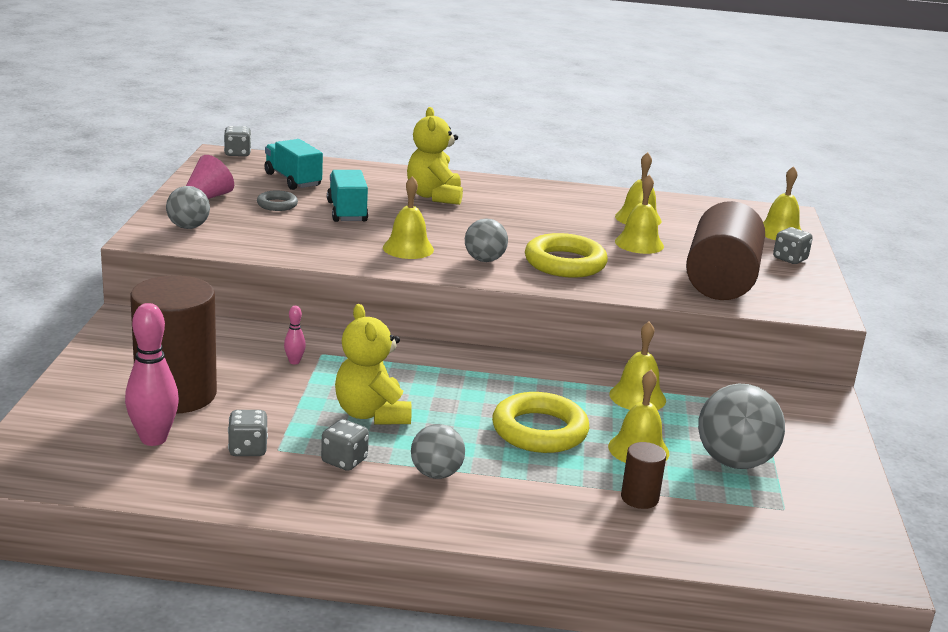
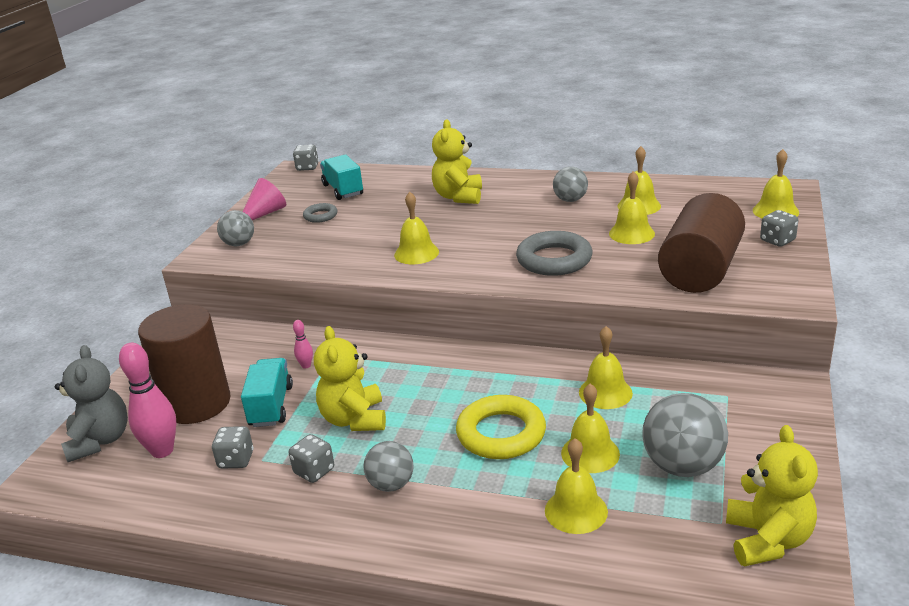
camera: 15 degrees right, 5 degrees up
(69, 428) = (100, 441): none -> grey teddy bear
(347, 212) = (377, 219): turquoise truck -> turquoise truck (271, 406)
(484, 260) = (480, 261): grey ball -> grey ball (570, 200)
(565, 263) = (554, 260): yellow ring -> grey ring
(639, 498) = (576, 511): brown cylinder -> yellow bell
(831, 523) = (767, 540): none -> yellow teddy bear

